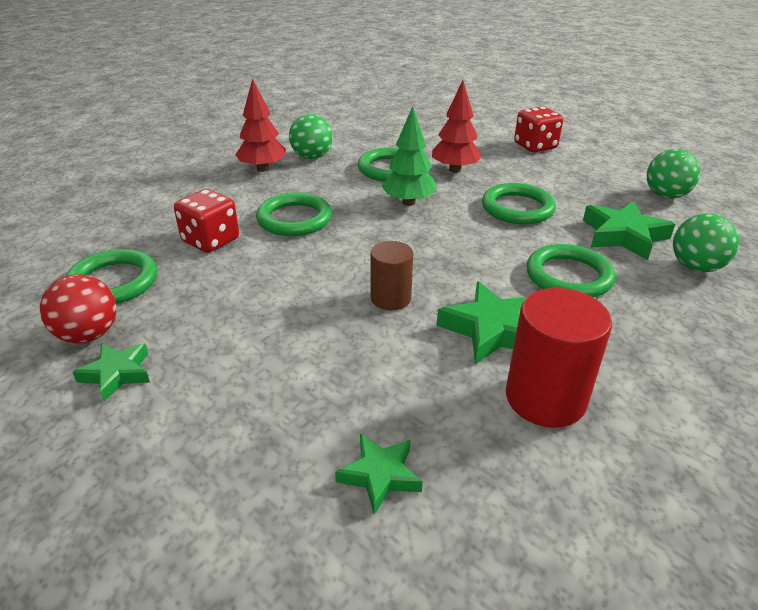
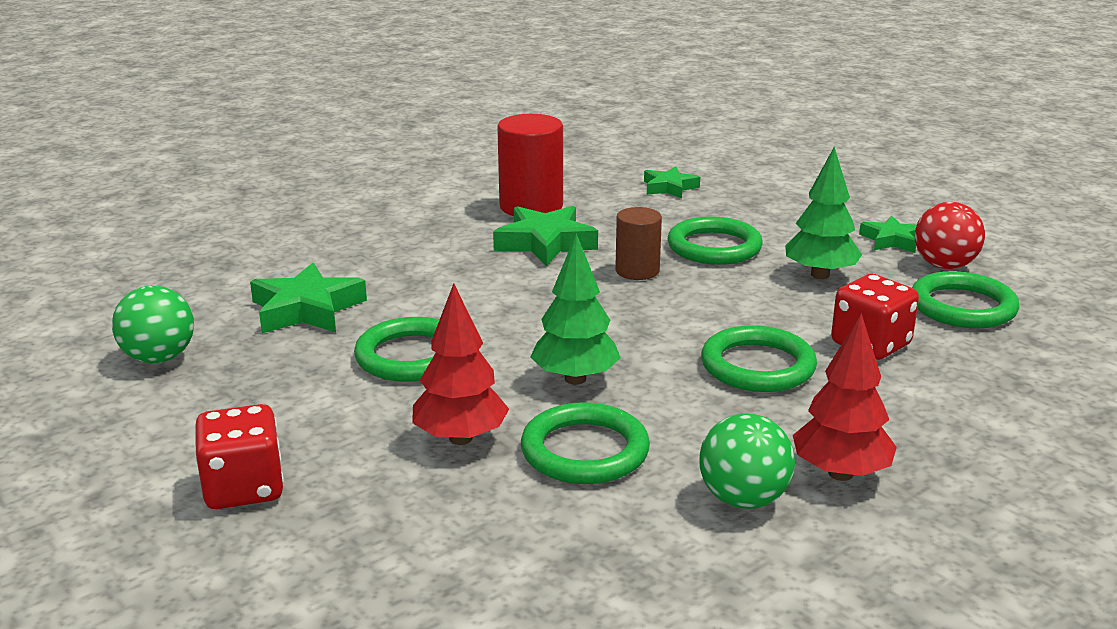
camera: 170 degrees left, 10 degrees down
(221, 309) = (820, 275): none -> green tree
(568, 276) = (427, 275): green ring -> green ring (714, 247)
(695, 267) = (272, 273): green ball -> none

